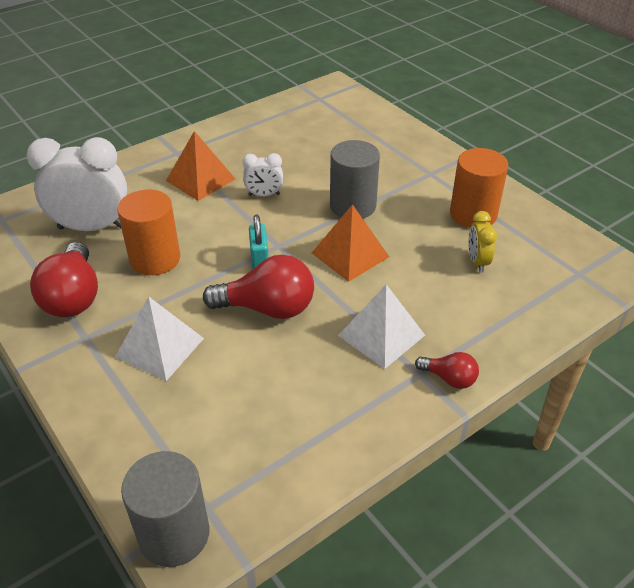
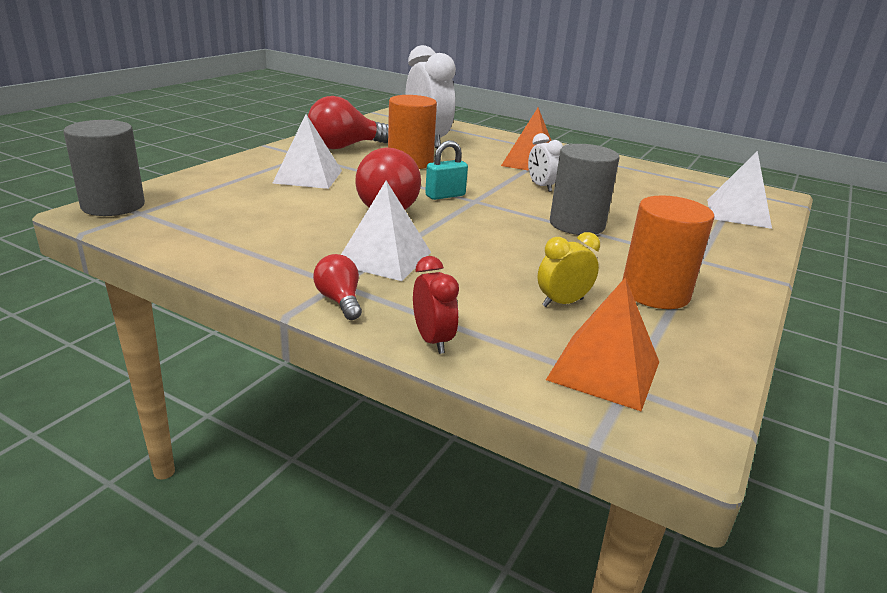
camera: 65 degrees right, 15 degrees down
(350, 255) = (495, 231): orange pyramid -> orange pyramid (604, 370)
(361, 119) = (738, 213): none -> white pyramid
(449, 378) = (339, 301): red light bulb -> red light bulb turned 150 degrees clockwise
(515, 341) = (432, 340): none -> red clock

